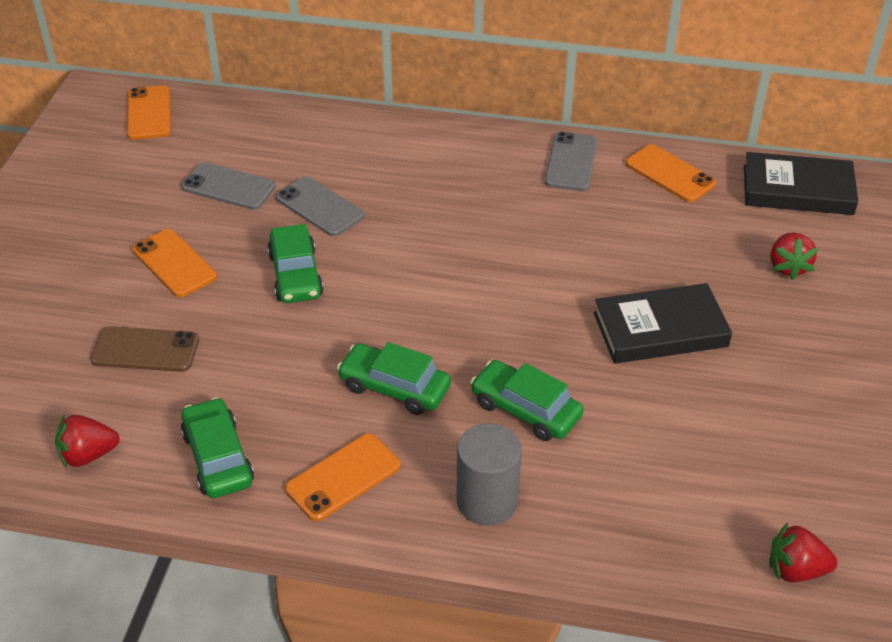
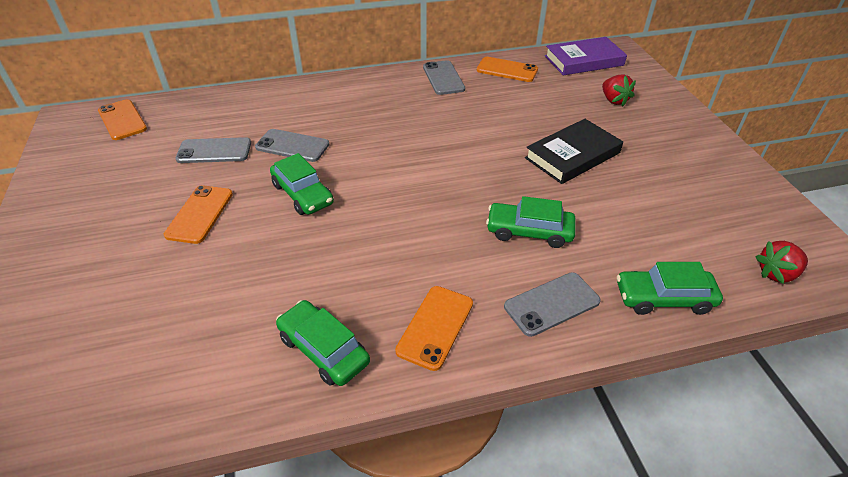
camera: 25 degrees left, 0 degrees up
(88, 455) = (204, 391): red strawberry -> none
(145, 350) = (210, 285): brown phone -> none
(174, 263) = (199, 214): orange phone -> orange phone turned 75 degrees clockwise
(394, 387) = (428, 247): green car -> green car (663, 298)
(487, 501) = (552, 304): grey cylinder -> grey phone
(797, 190) = (584, 61): black book -> purple book

